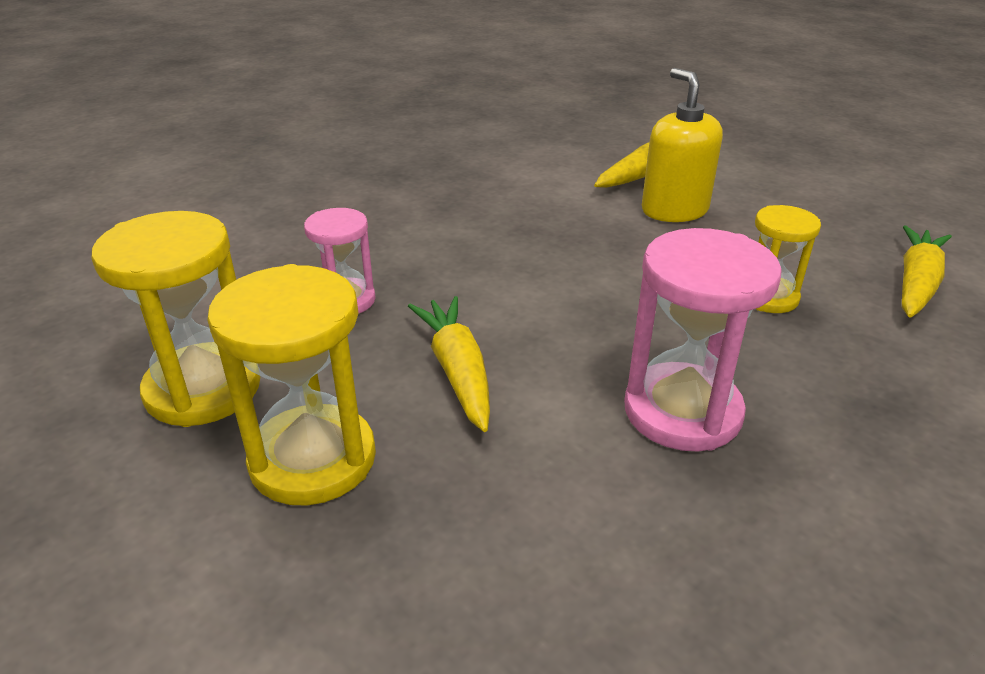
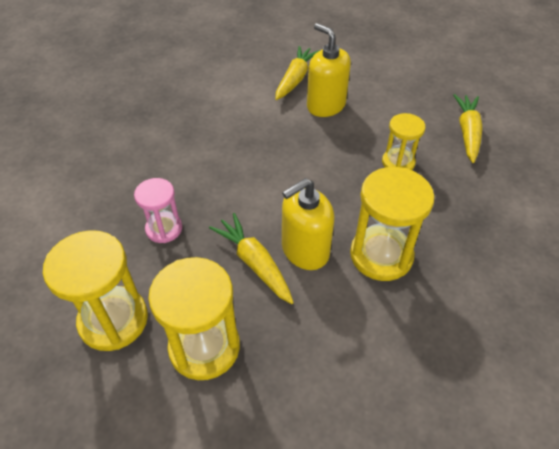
camera: 20 degrees left, 15 degrees up
(549, 374) = (305, 250): none -> yellow soap dispenser
(682, 411) = (381, 255): pink hourglass -> yellow hourglass

